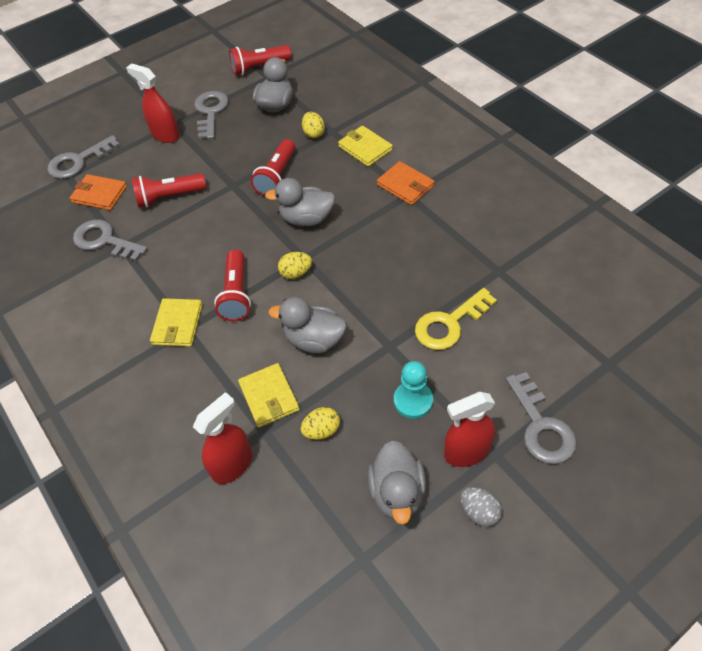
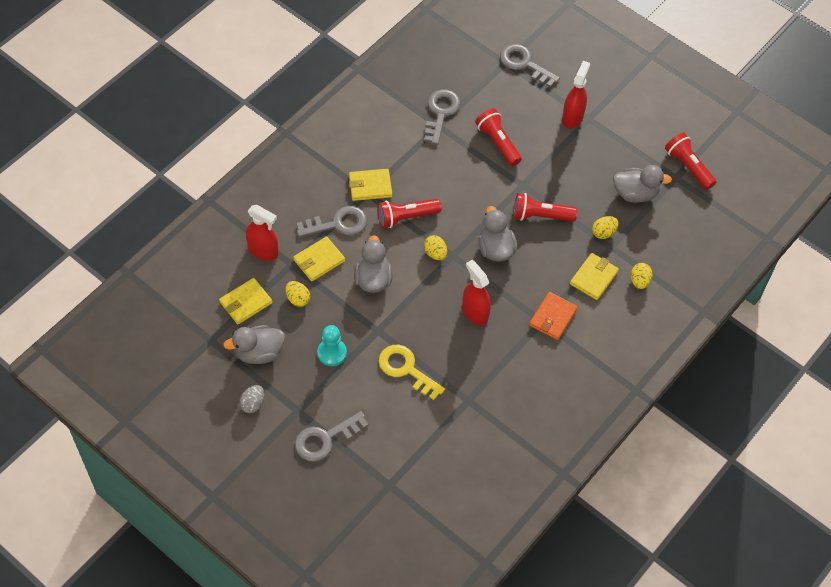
camera: 70 degrees right, 5 degrees up
(99, 194) = (489, 92): orange wallet -> none
(211, 112) = (612, 143): grey key -> grey key (338, 224)
(311, 500) = (246, 303): none -> yellow wallet
(378, 117) = (639, 281): none -> yellow egg
(466, 452) = (296, 392): red spray bottle -> red spray bottle (475, 312)

